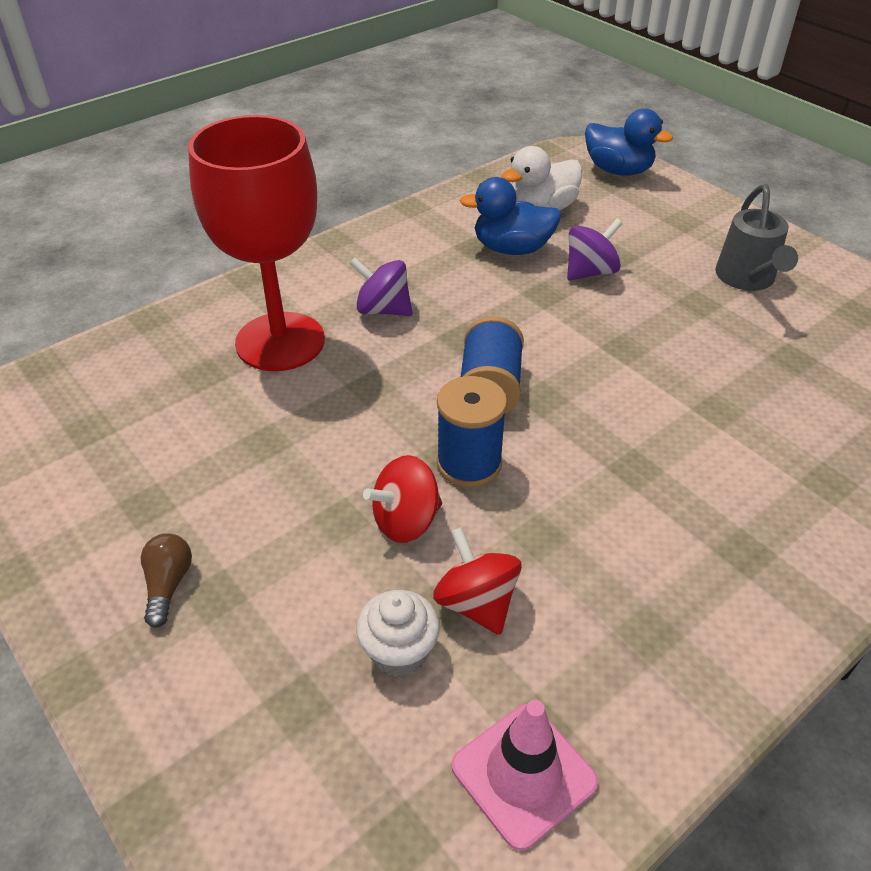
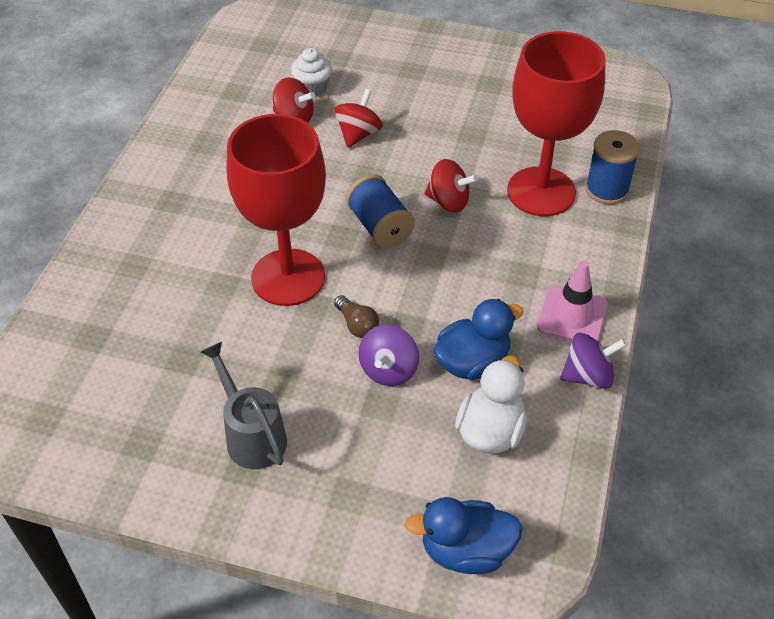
camera: 145 degrees right, 5 degrees up
(168, 585) = (437, 64): brown light bulb -> brown light bulb (357, 325)
(383, 310) = (506, 249): purple spinning top -> purple spinning top (588, 376)
(387, 378) = (448, 201): none -> red spinning top
(469, 463) = (352, 176): blue spool -> blue spool (606, 189)
(523, 774) = (231, 77): pink traffic cone -> pink traffic cone (572, 316)
(636, 383) = (288, 277): none -> red goblet

